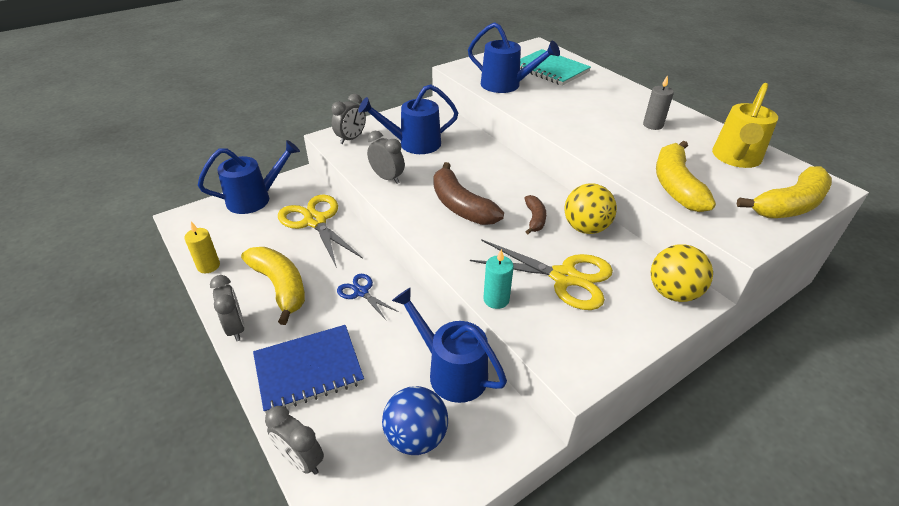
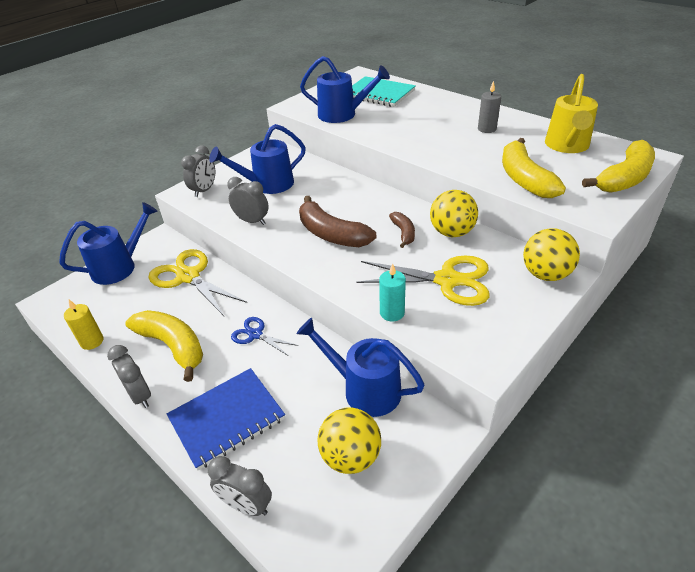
camera: 10 degrees left, 0 degrees up
(416, 437) = (350, 456): blue ball -> yellow ball

